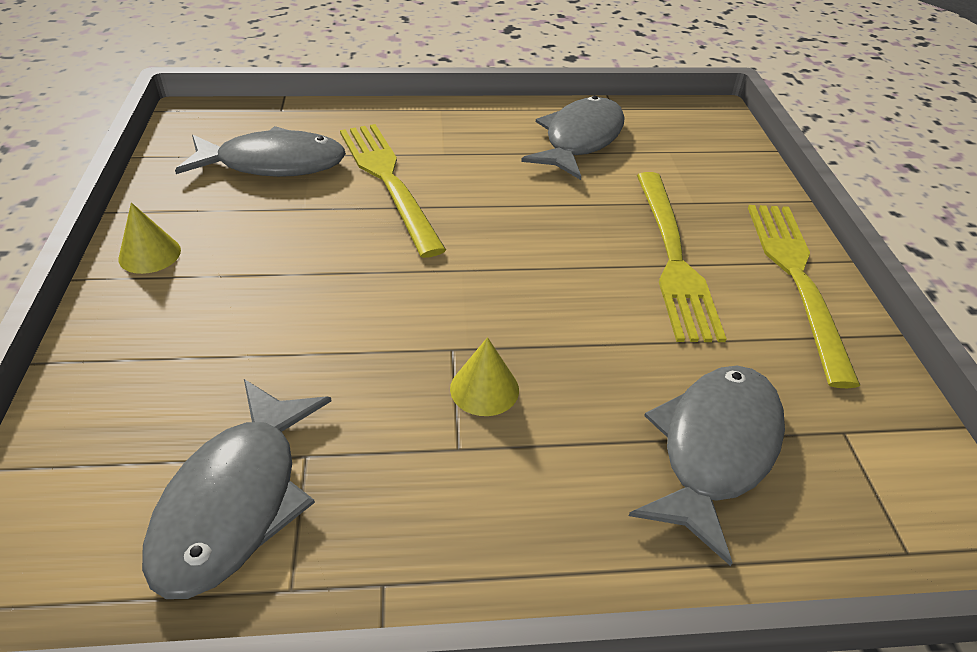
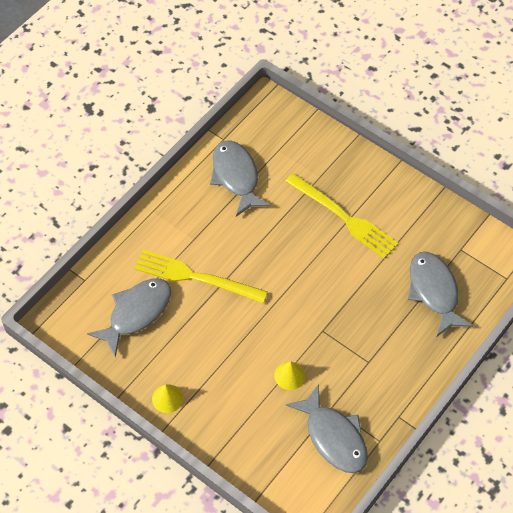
camera: 45 degrees left, 15 degrees up
(484, 389) = (351, 335): yellow cone -> yellow cone (289, 375)
(797, 280) = (393, 189): yellow fork -> none

